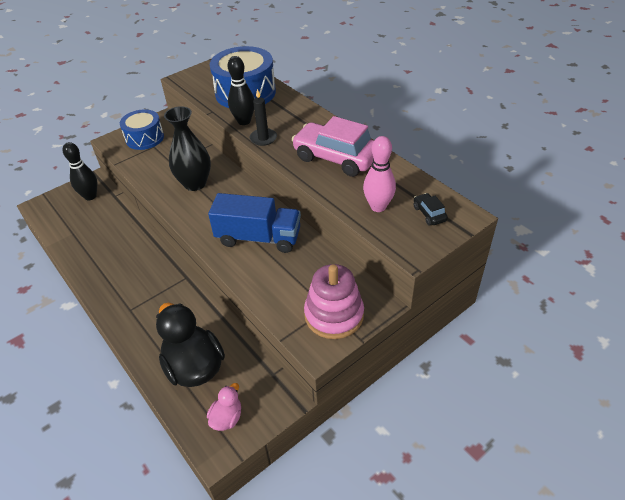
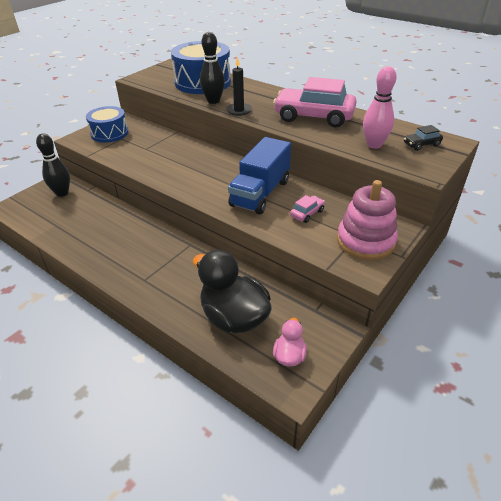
camera: 15 degrees left, 5 degrees down
(195, 183) = (177, 161): black vase -> none
(258, 238) = (260, 193): blue truck -> blue truck turned 120 degrees clockwise
(292, 271) = (307, 213): none -> pink car
(429, 214) = (421, 144): black car -> black car turned 75 degrees counterclockwise

